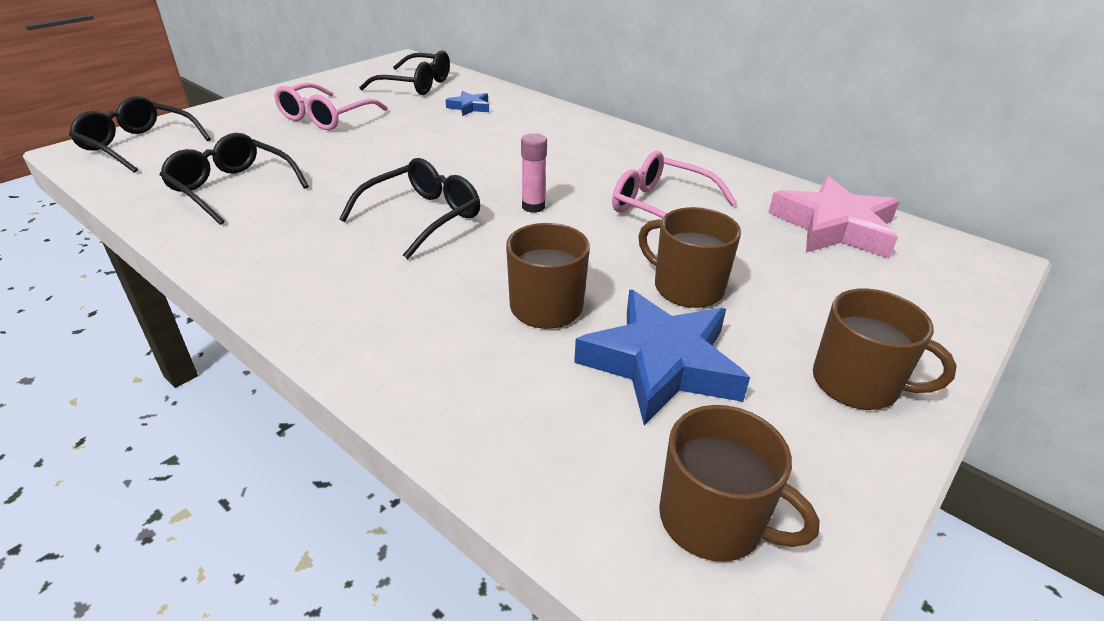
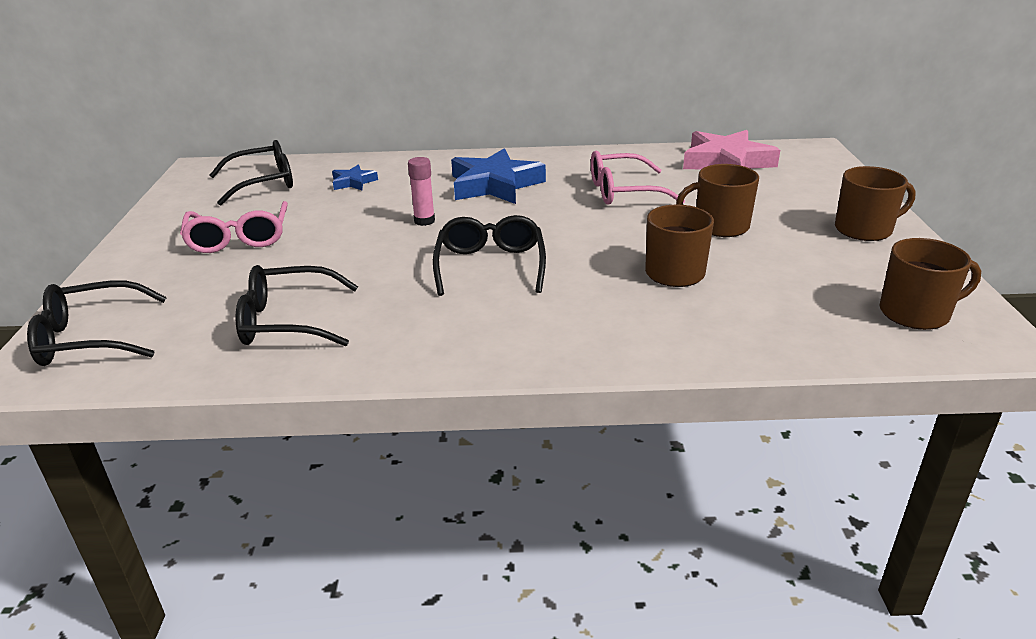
camera: 40 degrees left, 5 degrees down
(533, 207) = (549, 225): pink glue stick -> pink glue stick (424, 221)
(661, 364) = (779, 267): blue star -> blue star (495, 185)

